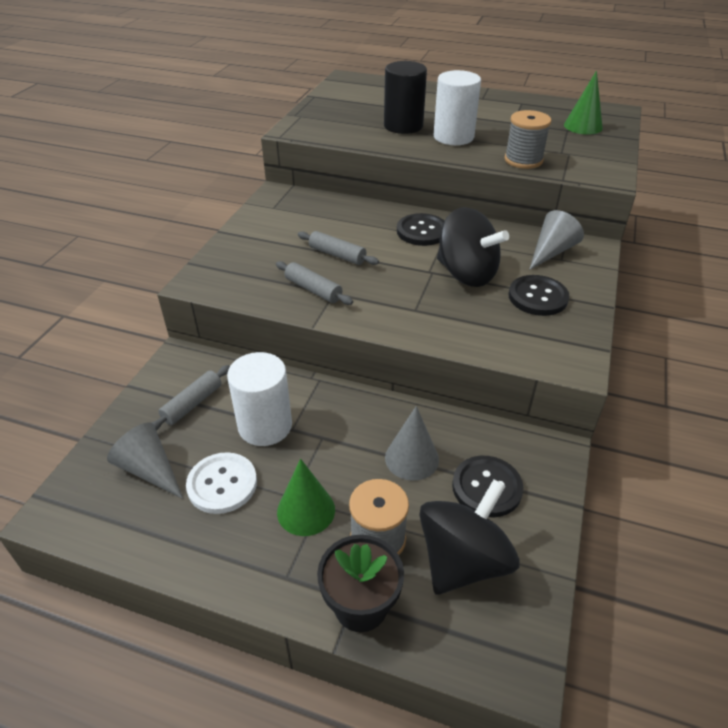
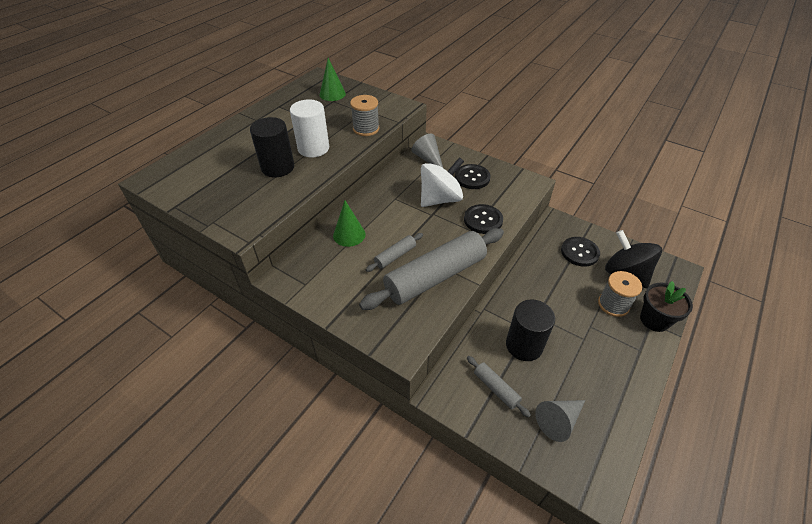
camera: 75 degrees left, 5 degrees up
(222, 484) = (573, 376): white button -> none
(265, 426) = (524, 345): white cylinder -> black cylinder
(306, 510) = (594, 333): green cone -> green cone (349, 235)
(313, 290) = (435, 276): grey rolling pin -> grey rolling pin, size x2.24
(411, 458) = (557, 277): grey cone -> none
(422, 231) = (382, 206): black button -> black button (483, 220)
(466, 274) = (440, 199): black spinning top -> white spinning top

